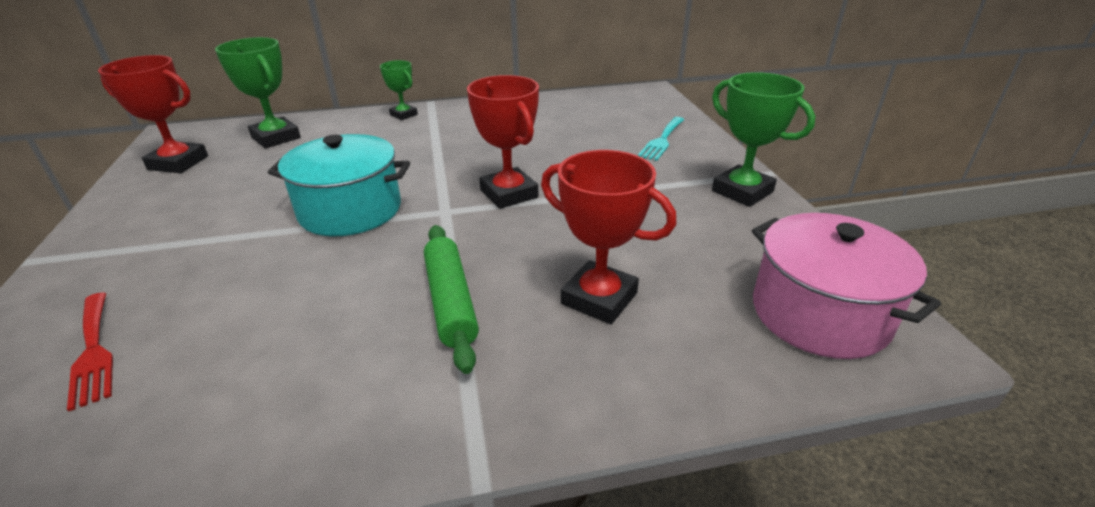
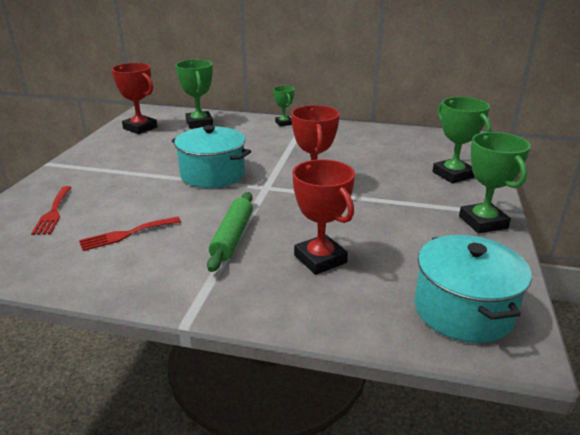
camera: 25 degrees right, 5 degrees down
(268, 351) = (126, 234): none -> red fork
(662, 140) = (453, 175): turquoise fork -> green trophy
(819, 314) = (463, 310): pink pot -> turquoise pot

